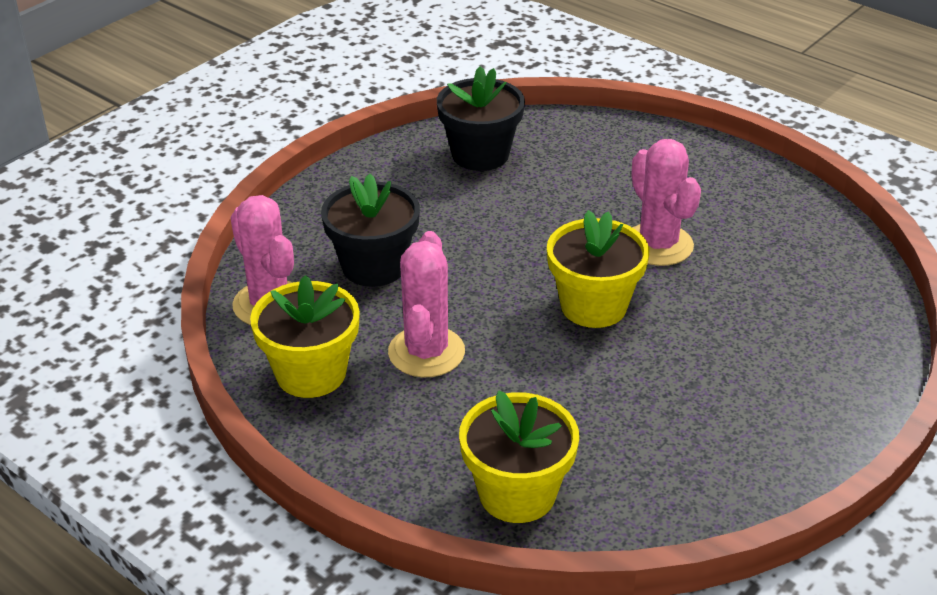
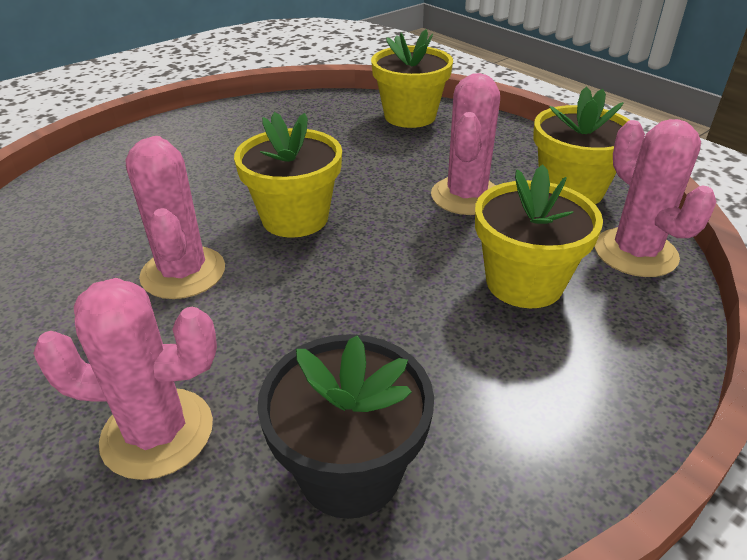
camera: 170 degrees left, 0 degrees up
(374, 266) = (524, 283): black flower pot -> yellow flower pot
(597, 157) = (157, 433): none -> pink cactus

